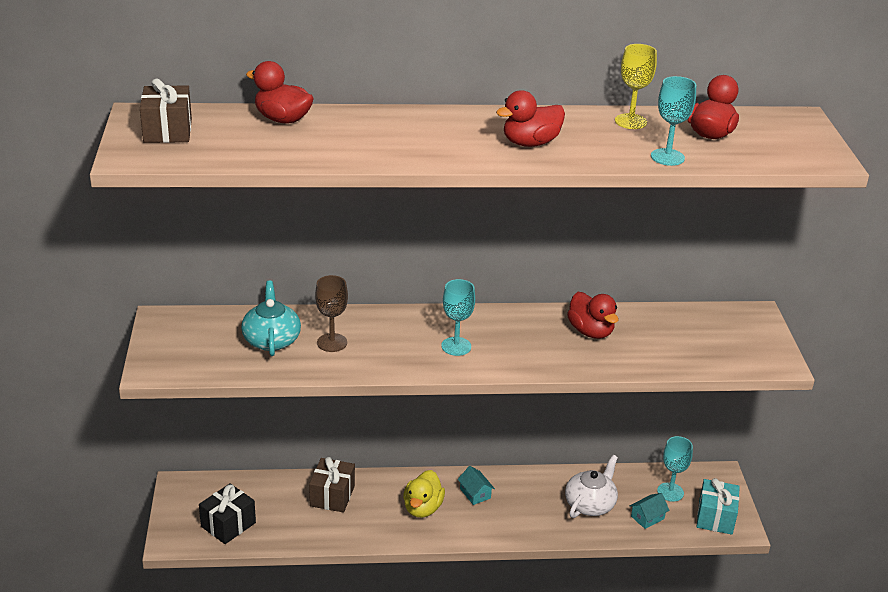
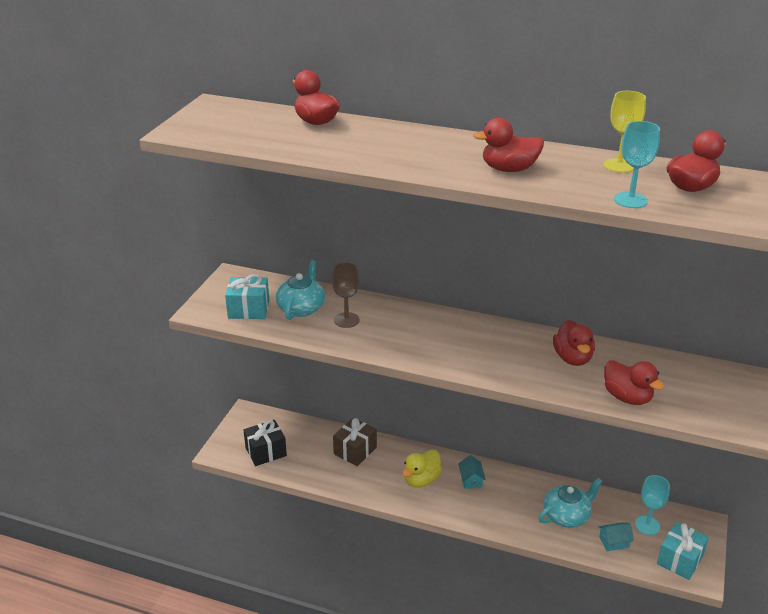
camera: 25 degrees right, 0 degrees up
(168, 131) = (222, 118): brown gift -> none
(210, 355) = (248, 309): none -> turquoise gift
(456, 346) = (445, 345): turquoise goblet -> none
(590, 504) = (567, 516): white teapot -> turquoise teapot
(664, 359) = (627, 397): none -> red duck

